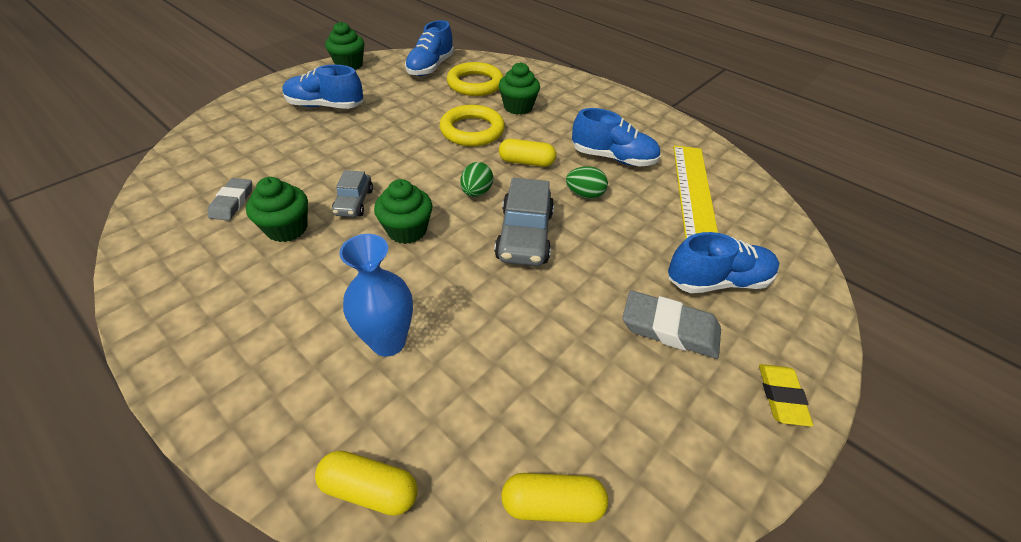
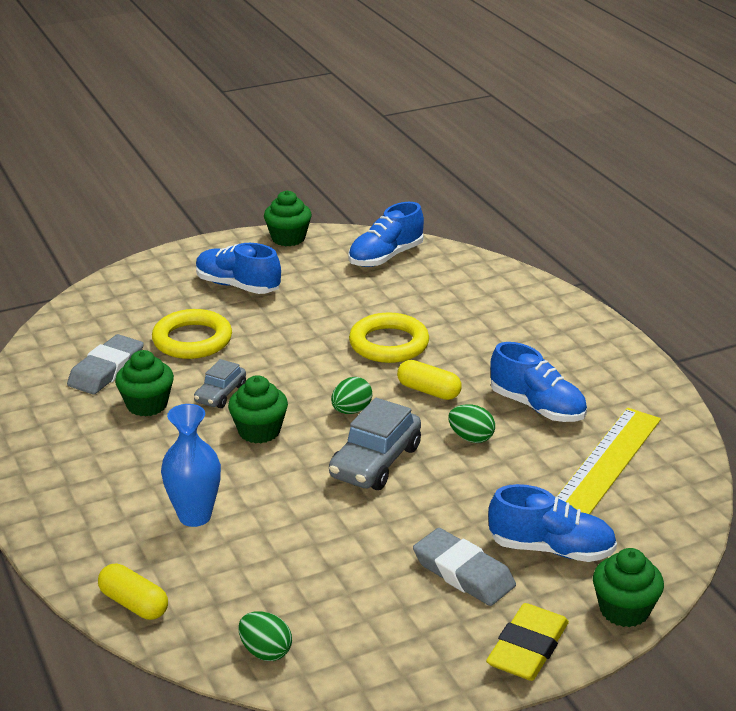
camera: 25 degrees right, 15 degrees down
(232, 202) = (106, 370): grey eraser -> grey eraser, size x1.52
(475, 84) = (429, 287): yellow ring -> yellow ring (192, 340)
(518, 107) = (463, 326): green cupcake -> green cupcake (624, 610)
(552, 504) = (265, 652): yellow capsule -> green egg
(781, 396) = (527, 648): yellow eraser -> yellow eraser, size x1.52

